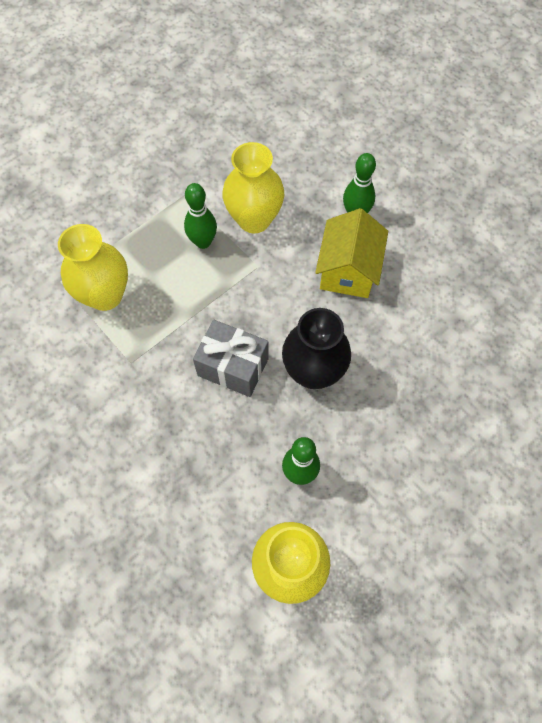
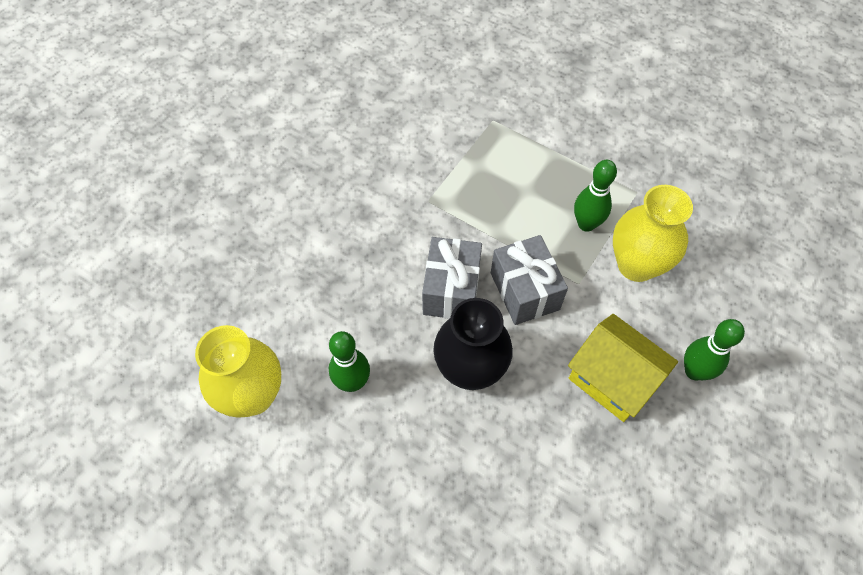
camera: 75 degrees right, 5 degrees down
(105, 295) = (491, 159): yellow vase -> none
(252, 309) = (524, 291): none -> grey gift
(348, 270) = (612, 379): yellow house -> yellow house turned 45 degrees clockwise

